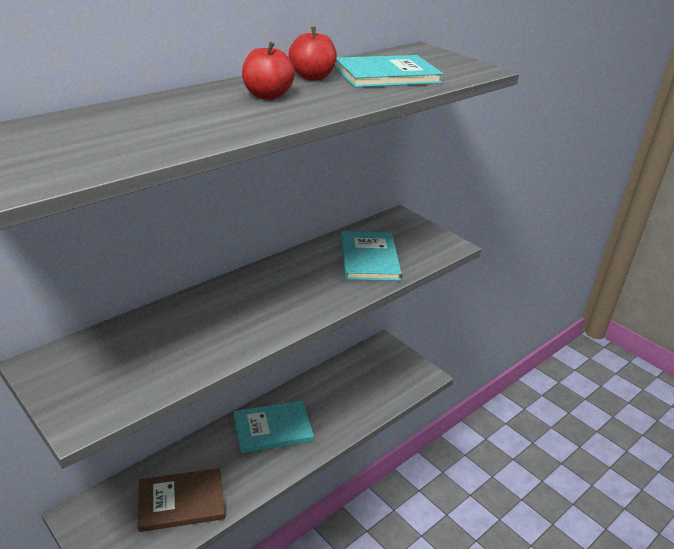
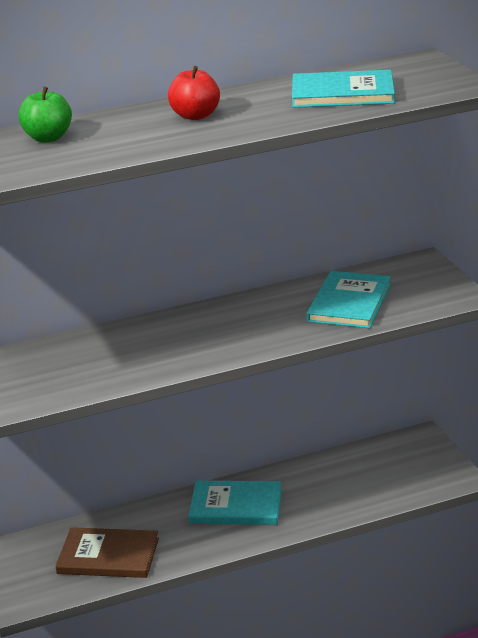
camera: 25 degrees right, 5 degrees down
(121, 120) = (48, 138): none -> green apple
(312, 77) = (259, 95): red apple -> none

